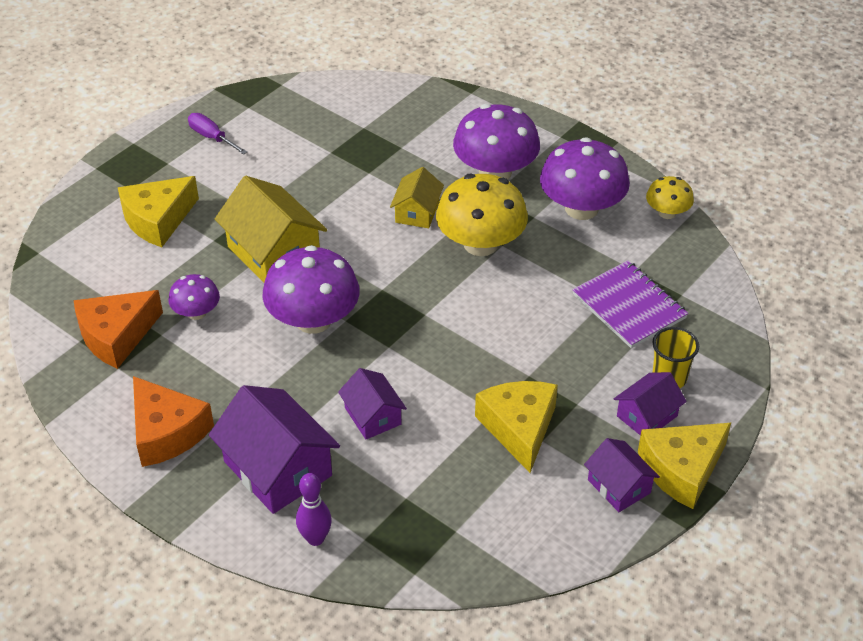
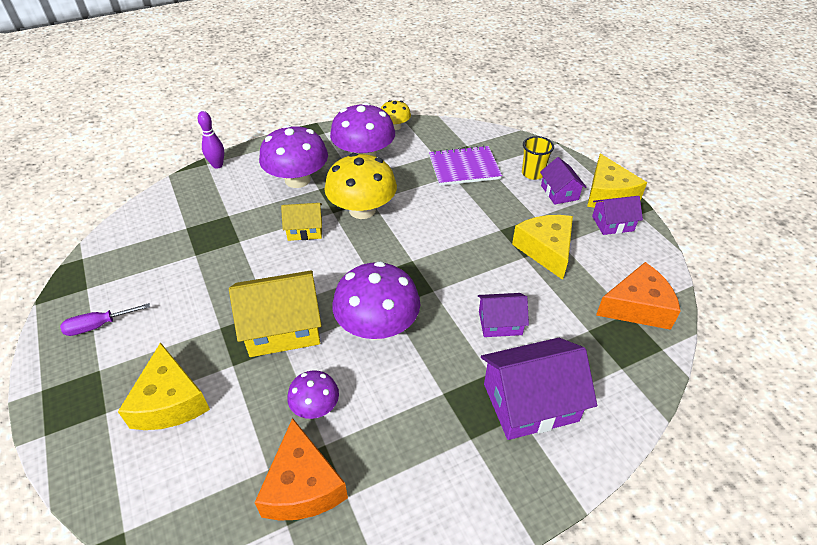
camera: 65 degrees left, 0 degrees up
(167, 432) = (452, 477): orange cheese -> orange cheese (637, 307)
(315, 538) = (613, 400): purple bowling pin -> purple bowling pin (217, 165)
(417, 212) = (305, 230): yellow house -> yellow house turned 45 degrees counterclockwise
(519, 428) = (546, 250): yellow cheese -> yellow cheese turned 60 degrees clockwise

